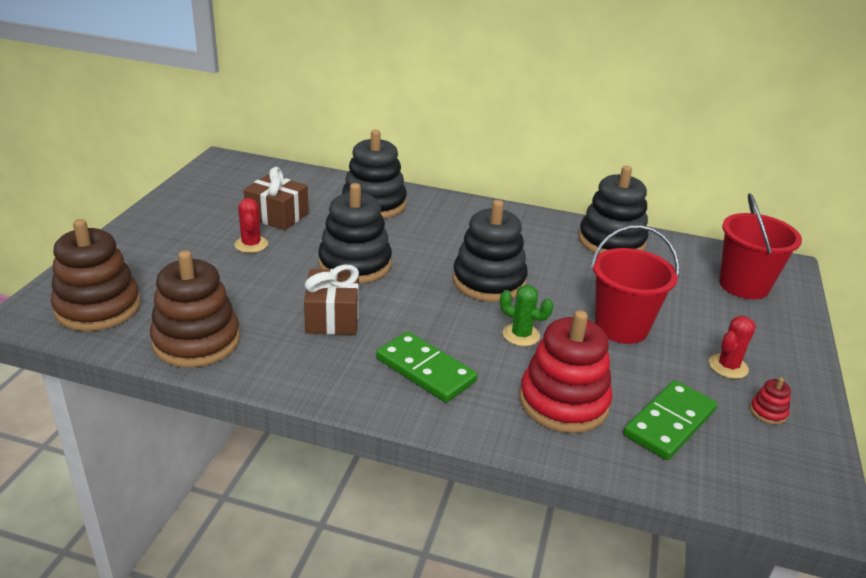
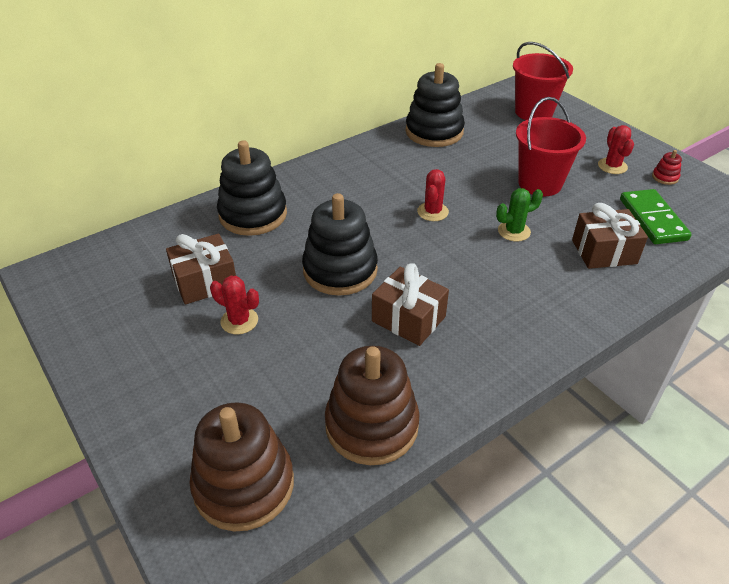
camera: 50 degrees left, 10 degrees up
(425, 370) = (521, 300): green domino -> none
(489, 281) = (432, 212): black stacking toy -> red cactus
(563, 402) = (604, 252): red stacking toy -> brown gift

